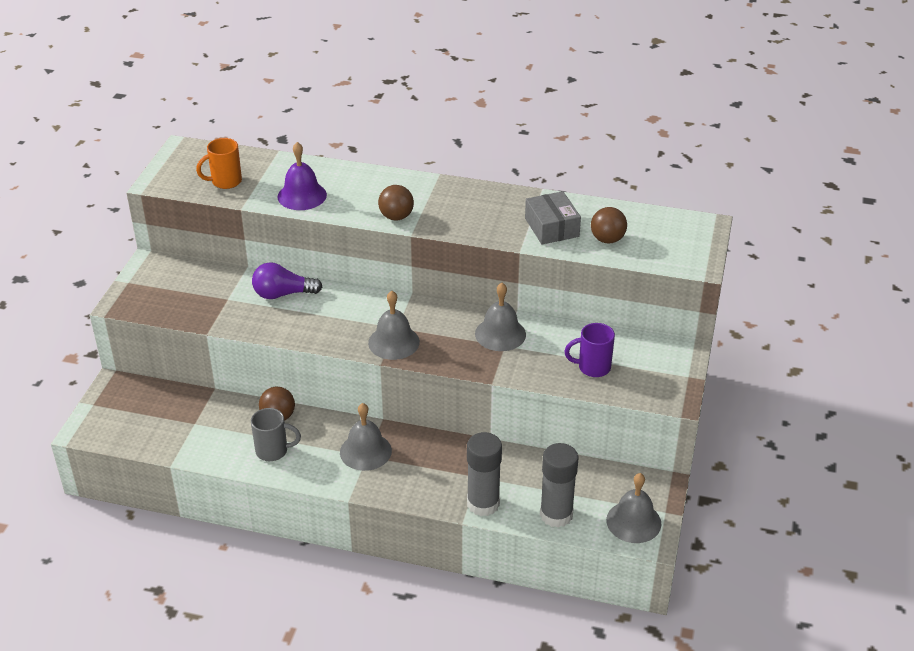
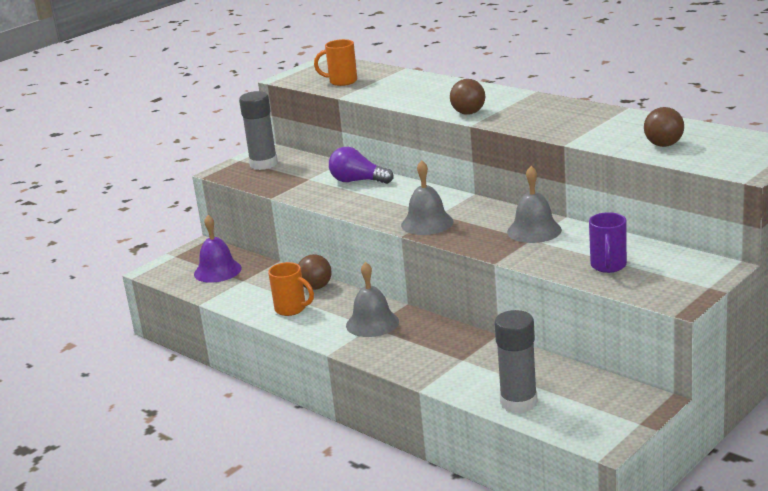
camera: 30 degrees right, 15 degrees down
(273, 451) = (291, 309): grey mug -> orange mug
(302, 195) = (397, 94): purple bell -> purple bell (217, 271)
(483, 503) = (451, 380): grey glue stick -> grey glue stick (263, 164)
(551, 227) = (613, 132): grey box -> none
(592, 367) = (608, 266): purple mug -> purple mug turned 105 degrees counterclockwise
(633, 521) = (597, 424): grey bell -> none

